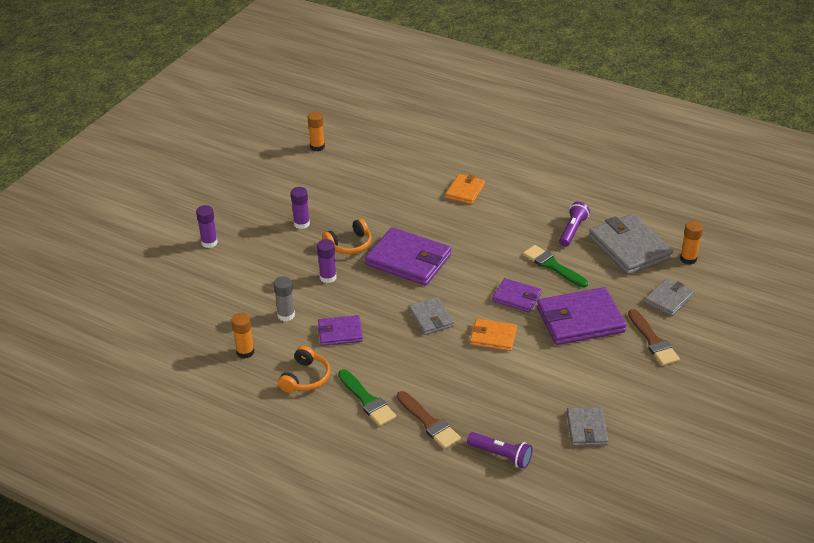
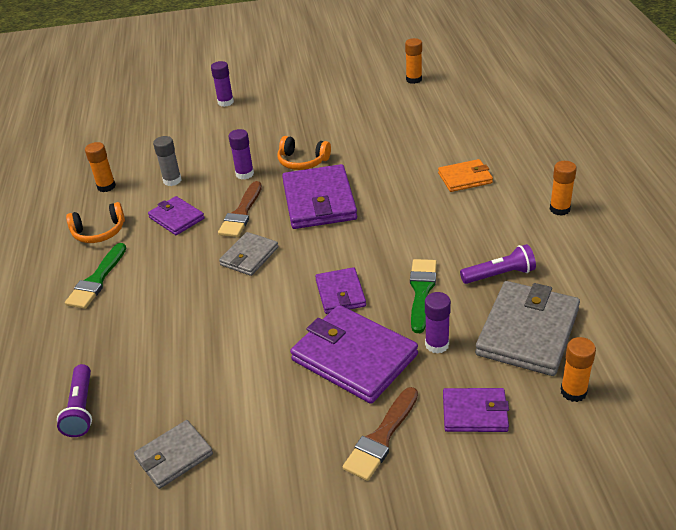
camera: 55 degrees right, 0 degrees up
(301, 224) = (300, 126): purple glue stick -> purple glue stick (437, 344)
(429, 422) = (95, 333): brown brush -> brown brush (241, 213)
(493, 337) = (261, 309): orange wallet -> none
(542, 176) = (559, 209): none -> orange glue stick
(669, 299) = (475, 413): grey wallet -> purple wallet

